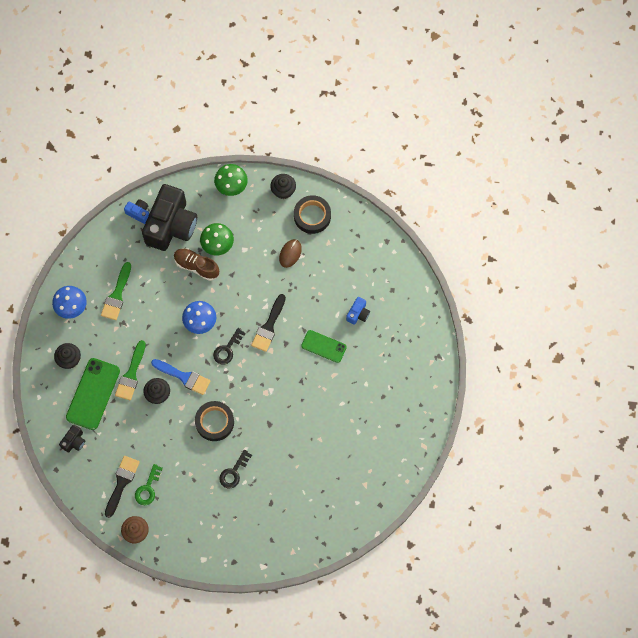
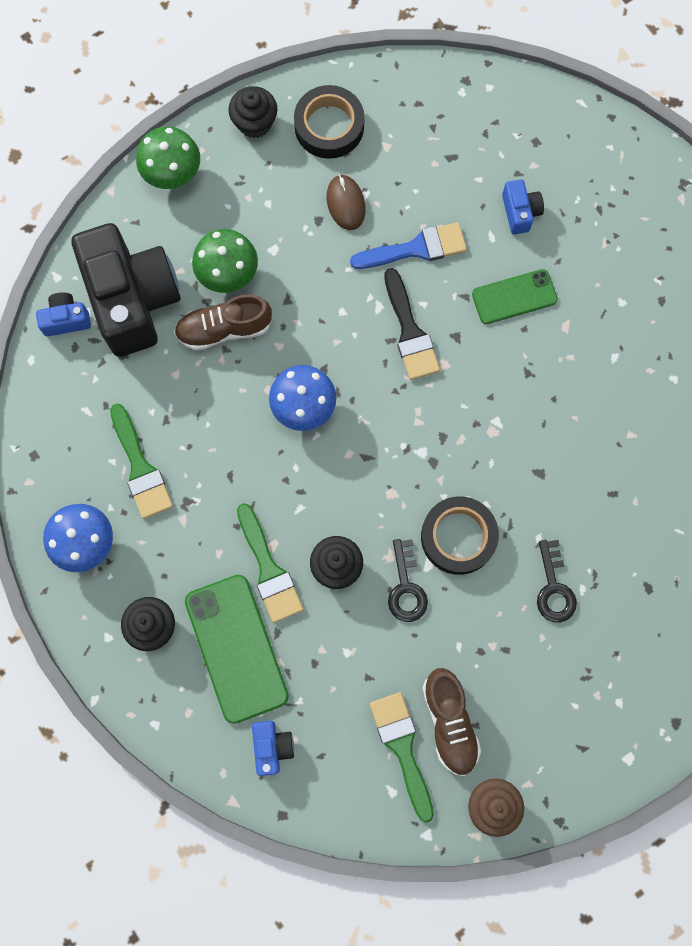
camera: 40 degrees left, 5 degrees up
(74, 441) = (272, 747): black camera -> blue camera
(121, 483) = (402, 748): black brush -> green brush
(148, 488) = (449, 722): green key -> brown shoe
(184, 377) = (352, 508): blue brush -> blue brush (415, 248)
(227, 349) = (379, 414): black key -> black key (406, 588)

